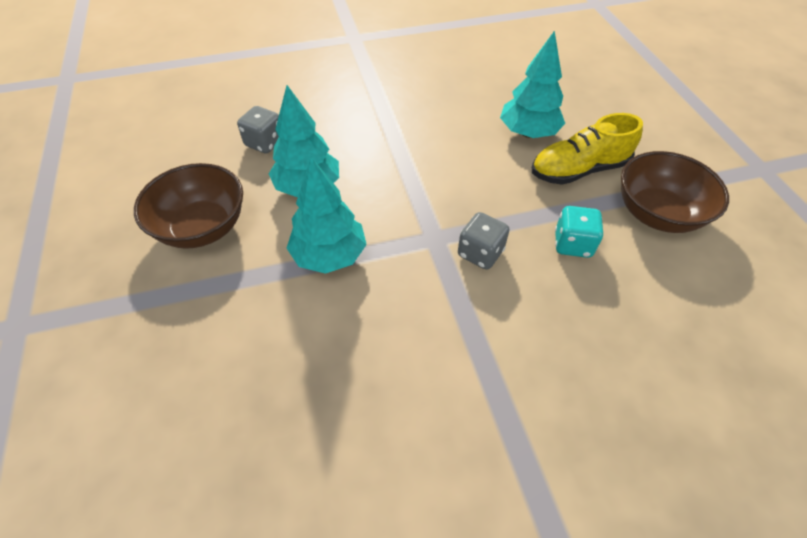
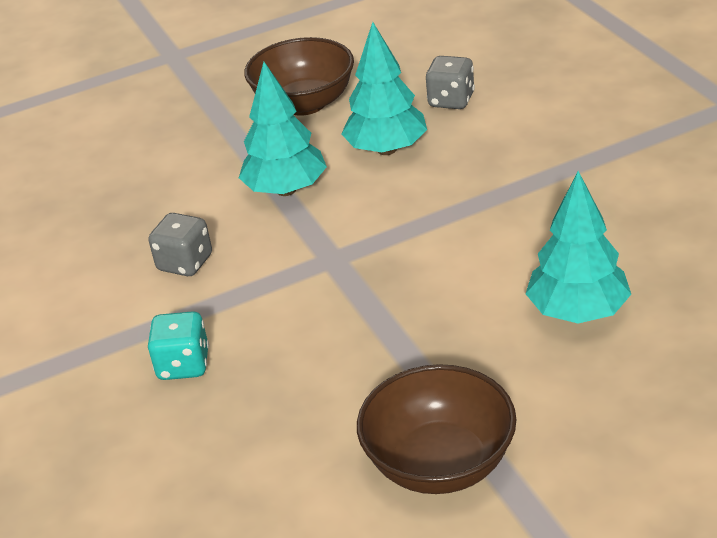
camera: 85 degrees right, 15 degrees down
(480, 253) = (316, 297): grey dice -> grey dice (185, 263)
(572, 244) = (352, 377): turquoise dice -> turquoise dice (183, 365)
(578, 170) = (510, 373): yellow shoe -> none

